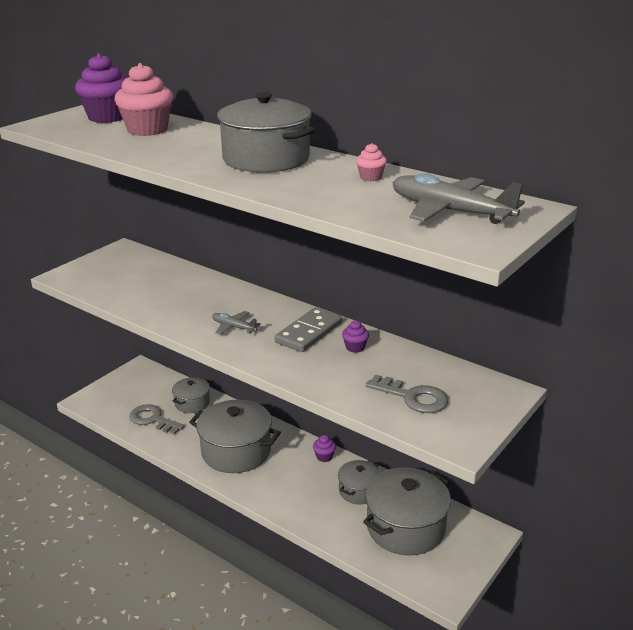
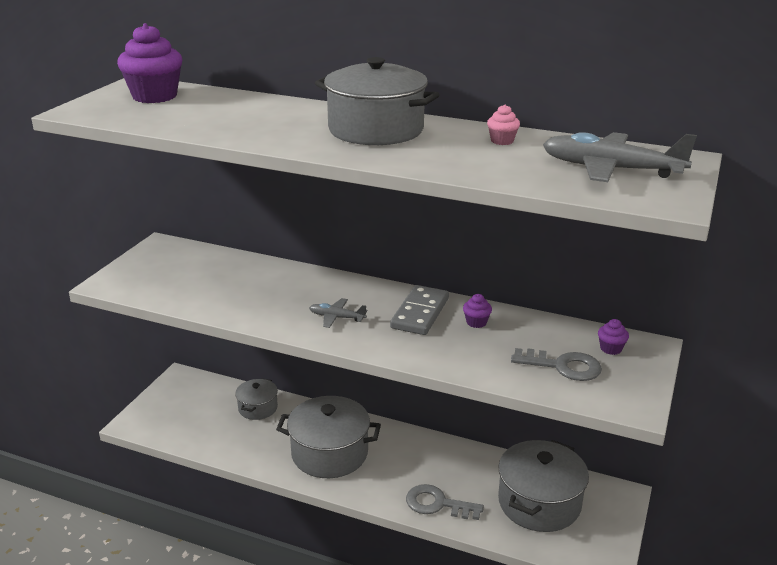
camera: 15 degrees left, 0 degrees up
(147, 130) = (215, 107): pink cupcake -> none
(152, 419) = (221, 433): grey key -> grey key (437, 504)
(324, 457) = (425, 443): purple cupcake -> purple cupcake (611, 349)
(359, 491) = (476, 473): grey pot -> none

